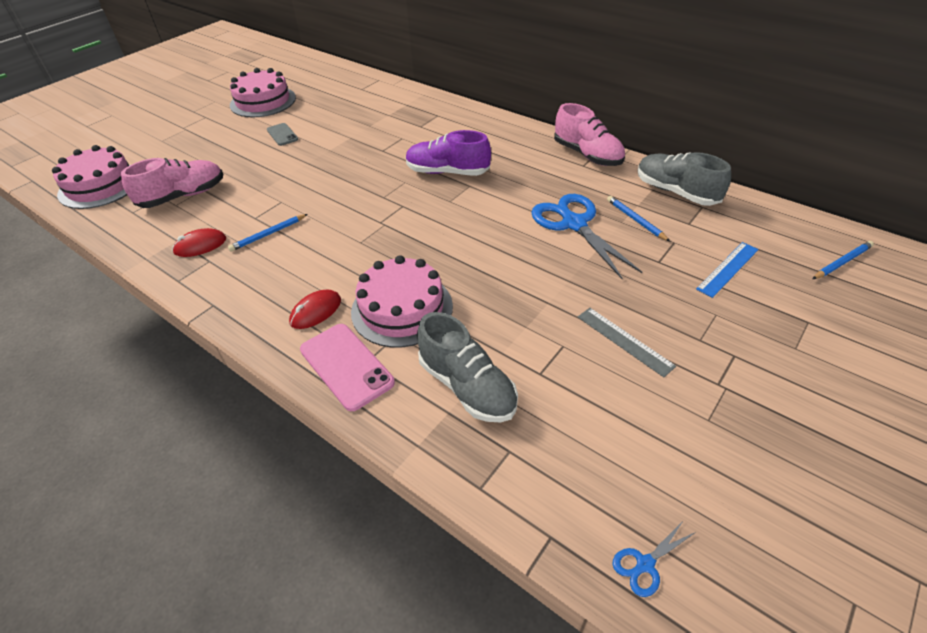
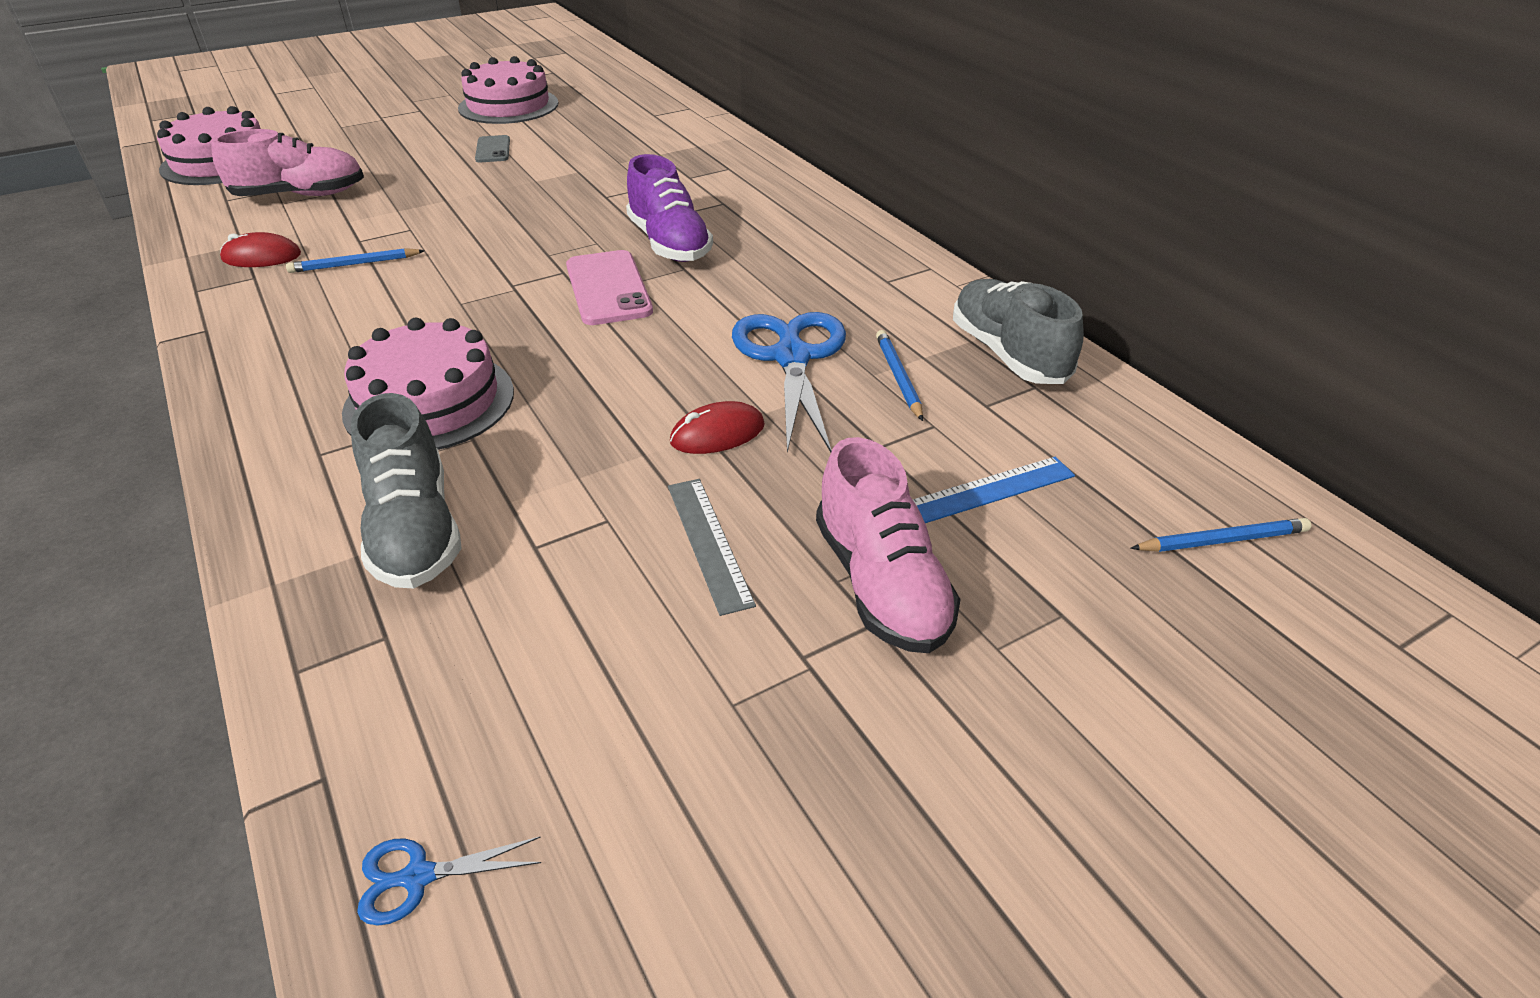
camera: 20 degrees right, 5 degrees down
(316, 311) = (317, 373): red mouse -> red mouse (717, 434)
(346, 366) = (285, 452): pink phone -> pink phone (608, 288)
(447, 172) = (669, 244): purple shoe -> purple shoe turned 150 degrees counterclockwise
(587, 155) = (908, 268): pink shoe -> pink shoe (881, 583)

